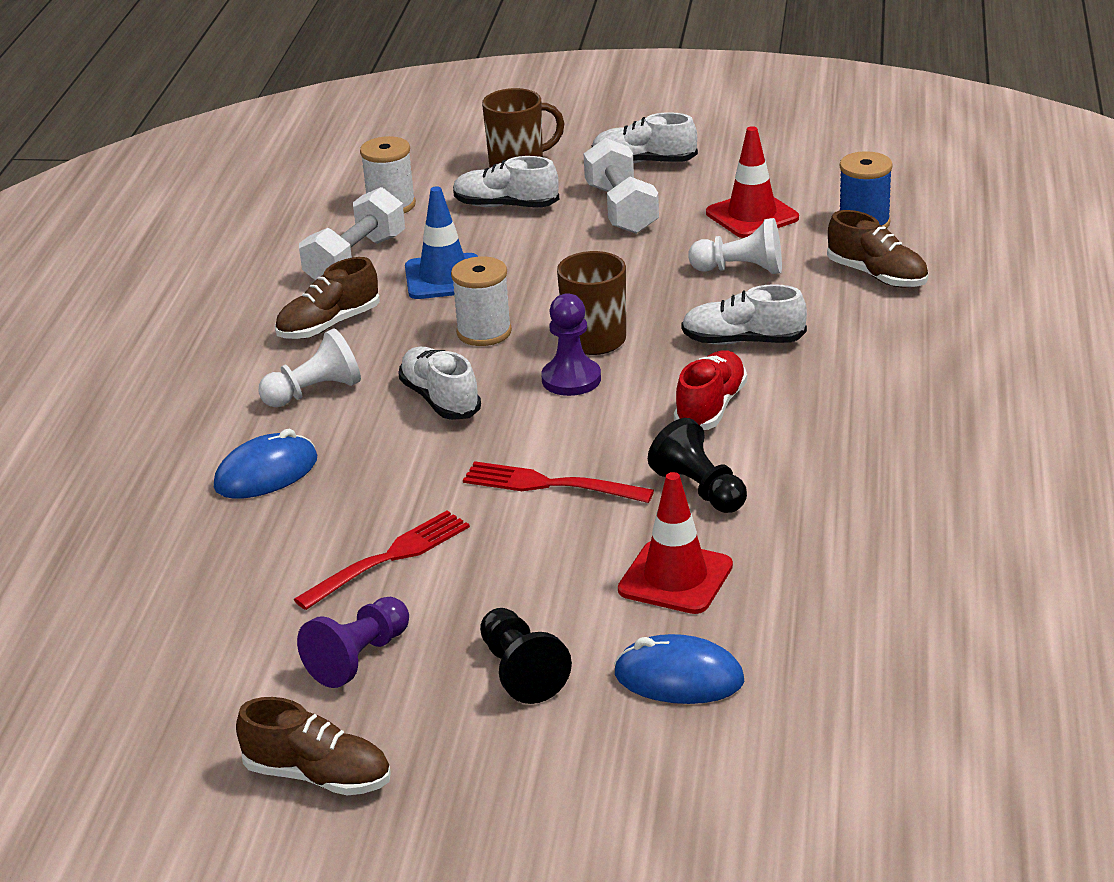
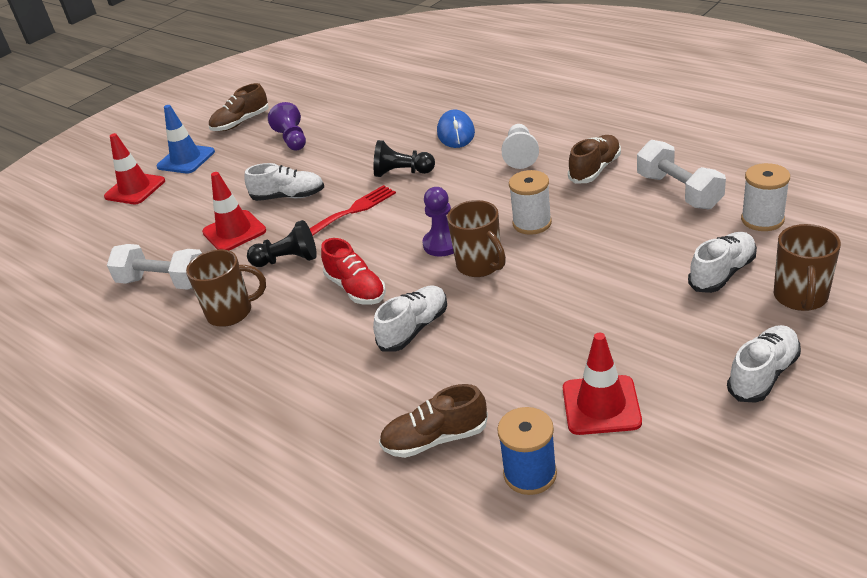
camera: 125 degrees right, 5 degrees up
(329, 325) = (595, 169): brown shoe -> brown shoe turned 45 degrees clockwise
(389, 558) = (349, 156): red fork -> none
(440, 399) = (470, 193): white shoe -> white shoe (288, 196)
(444, 277) = (622, 222): blue traffic cone -> blue traffic cone (186, 159)
(521, 672) = (233, 175): black pawn -> black pawn (402, 173)
(621, 209) = (671, 332): white dumbbell -> white dumbbell (163, 282)
(642, 791) = (135, 189): none -> red traffic cone
(679, 678) = (175, 214): blue mouse -> none
(741, 270) = (513, 364): white pawn -> none
(840, 484) = (231, 312): none -> brown mug

